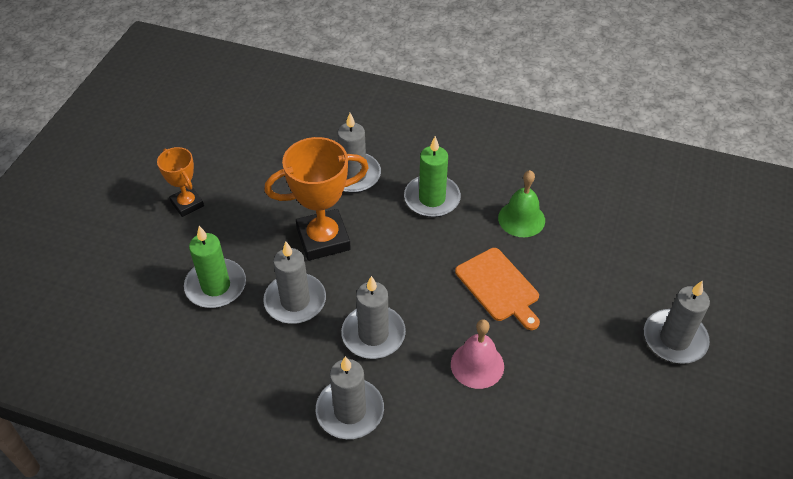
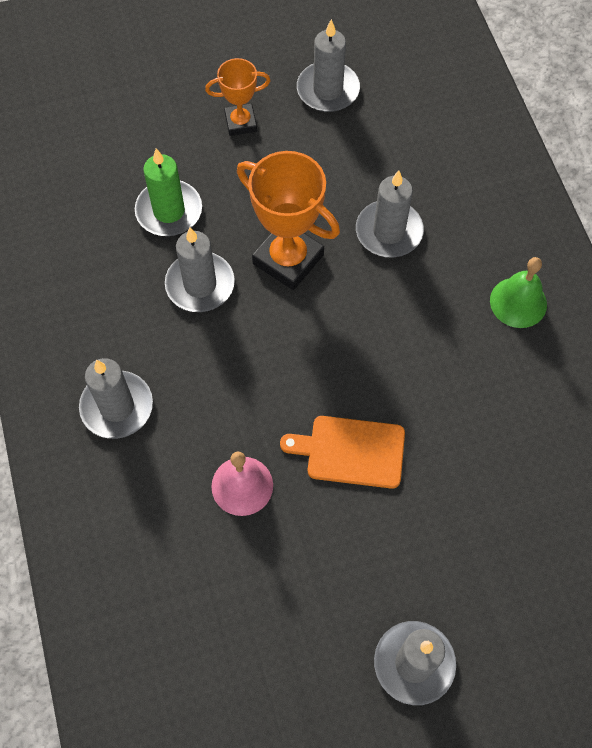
camera: 55 degrees right, 15 degrees up
(187, 204) = (240, 122): orange trophy -> orange trophy turned 60 degrees clockwise
(373, 334) = (211, 373): grey candle -> grey candle (328, 90)
(432, 198) = (417, 321): green candle -> none
(499, 287) = (351, 451): orange cutting board -> orange cutting board turned 75 degrees clockwise
(521, 219) = (459, 422): green bell -> green bell (518, 302)

